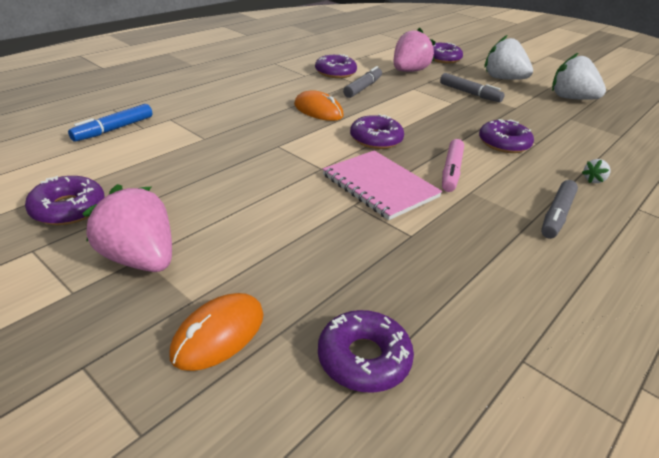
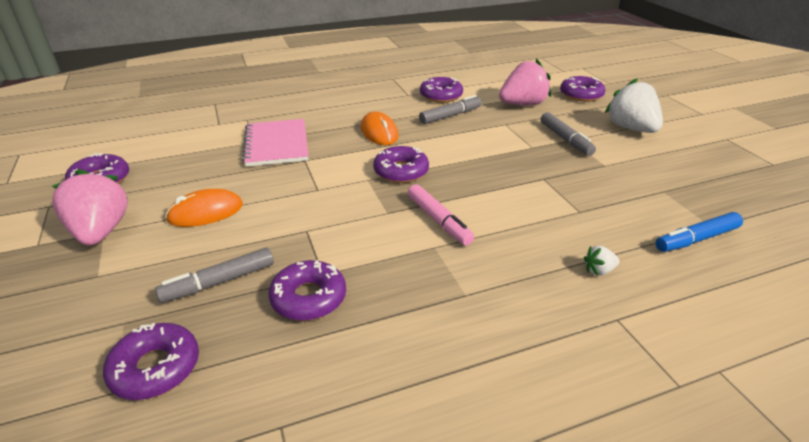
camera: 30 degrees right, 0 degrees up
(113, 129) = (196, 121): blue marker -> blue marker (696, 239)
(218, 334) = (84, 308): orange mouse -> orange mouse (205, 212)
(379, 186) = (349, 219): pink notebook -> pink notebook (276, 144)
(451, 171) = (439, 220): pink marker -> pink marker turned 75 degrees counterclockwise
(504, 143) = (536, 203): purple donut -> purple donut (309, 298)
(556, 215) = (499, 297): grey marker -> grey marker (219, 282)
(571, 98) = (697, 166): white strawberry -> none

